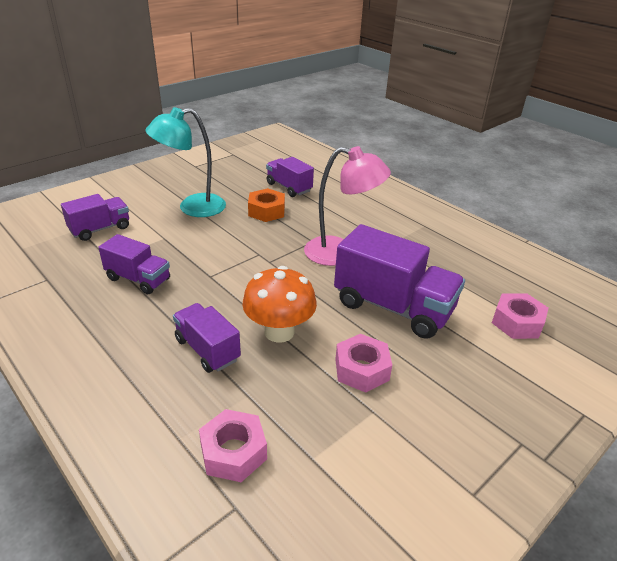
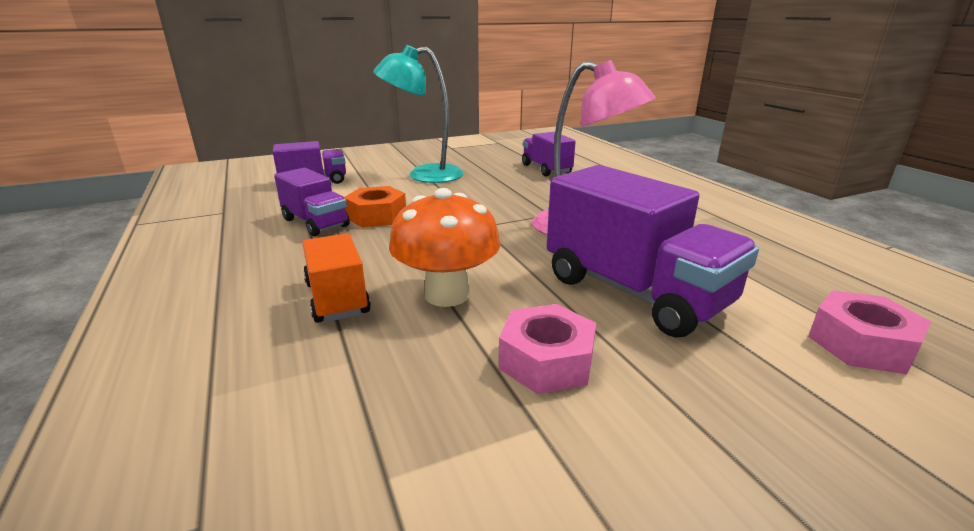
camera: 20 degrees right, 10 degrees down
(207, 350) = (337, 298): purple truck -> orange truck
(233, 452) = (268, 434): pink nut -> none
(266, 211) = (507, 184): orange nut -> orange nut (377, 216)

